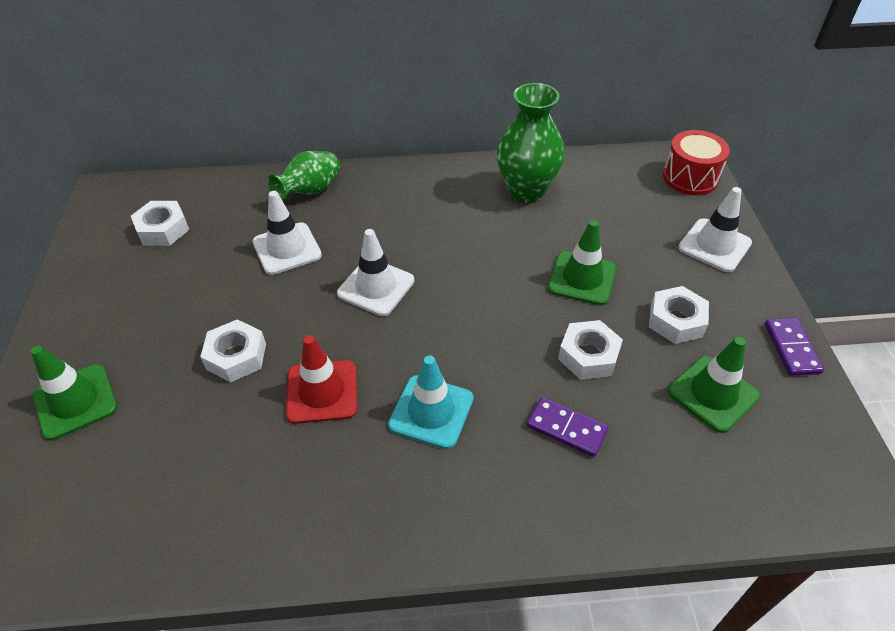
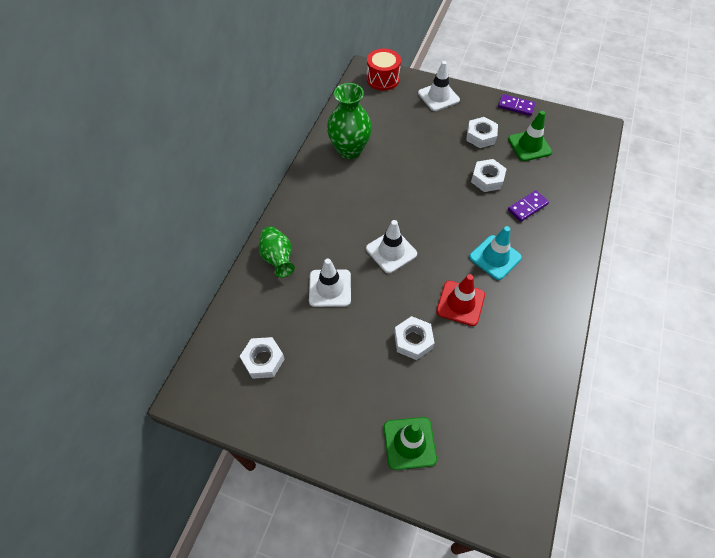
camera: 65 degrees left, 10 degrees up
(582, 278) = (434, 157): green traffic cone -> none

